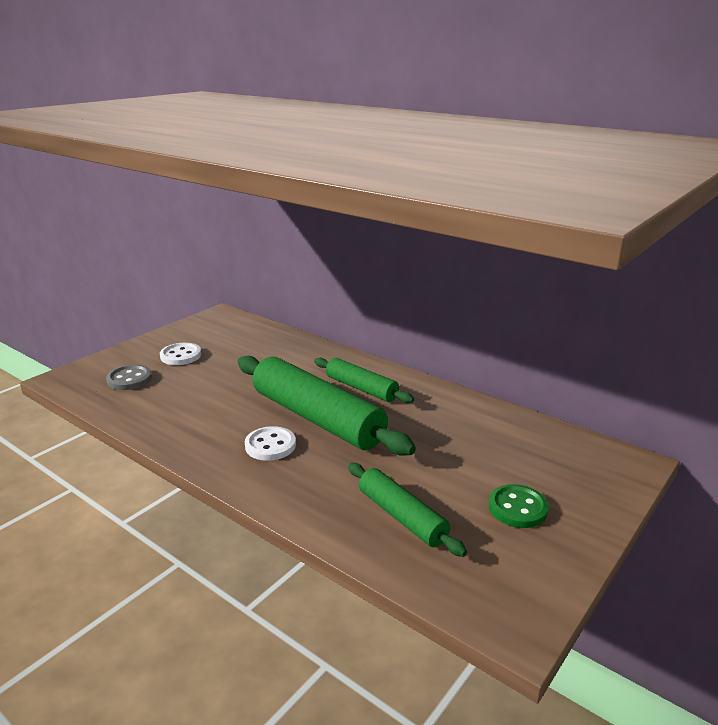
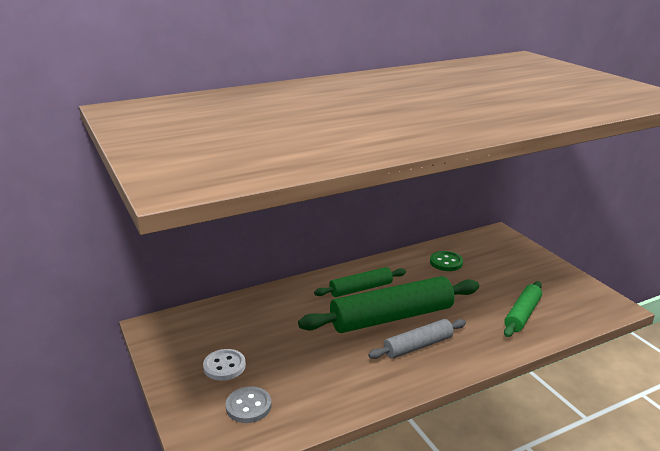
camera: 65 degrees left, 0 degrees up
(270, 445) = (418, 346): white button -> grey rolling pin
(401, 517) = (522, 314): green rolling pin -> green rolling pin turned 45 degrees counterclockwise
(517, 508) = (526, 277): green button -> green button (446, 262)

